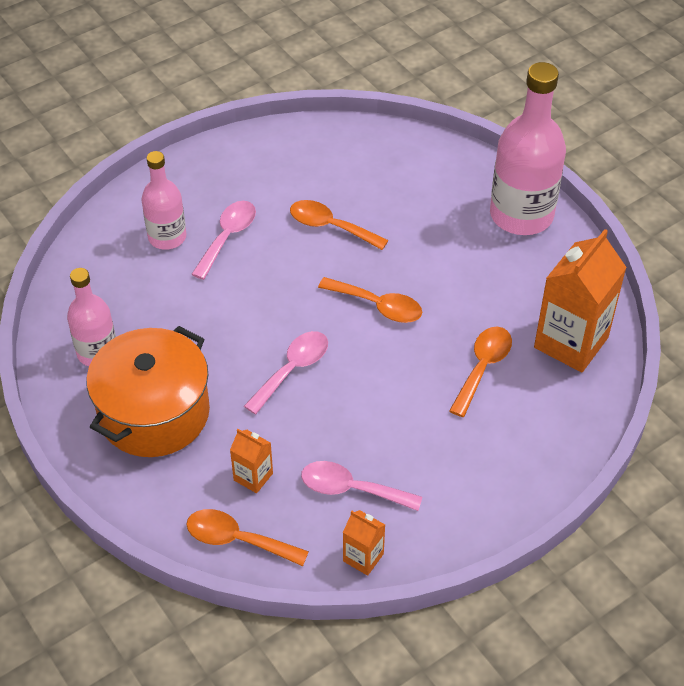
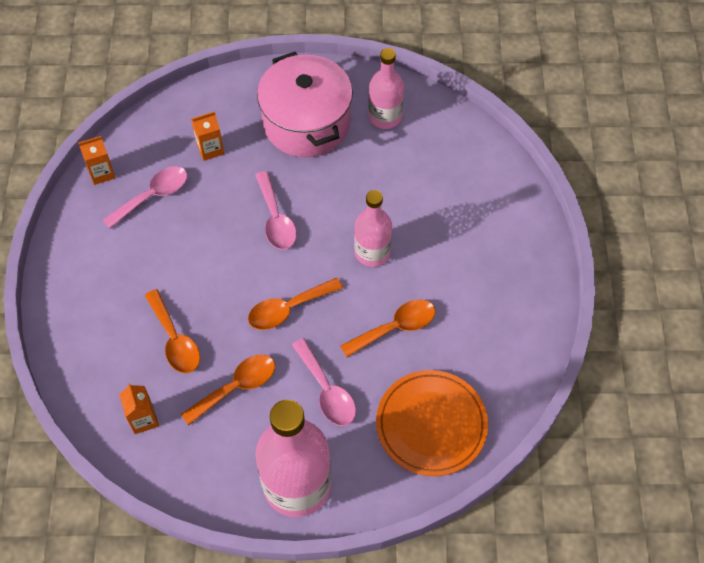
camera: 125 degrees right, 10 degrees up
(154, 413) = (306, 123): orange pot -> pink pot
(167, 237) = (467, 211): pink bottle -> pink bottle (372, 252)
(228, 237) = (438, 250): pink spoon -> pink spoon (327, 391)
(237, 540) = (173, 117): orange spoon -> orange spoon (236, 387)
(396, 165) = (431, 425): none -> orange plate
(571, 342) = (143, 419): orange carton -> orange carton, size x0.48

